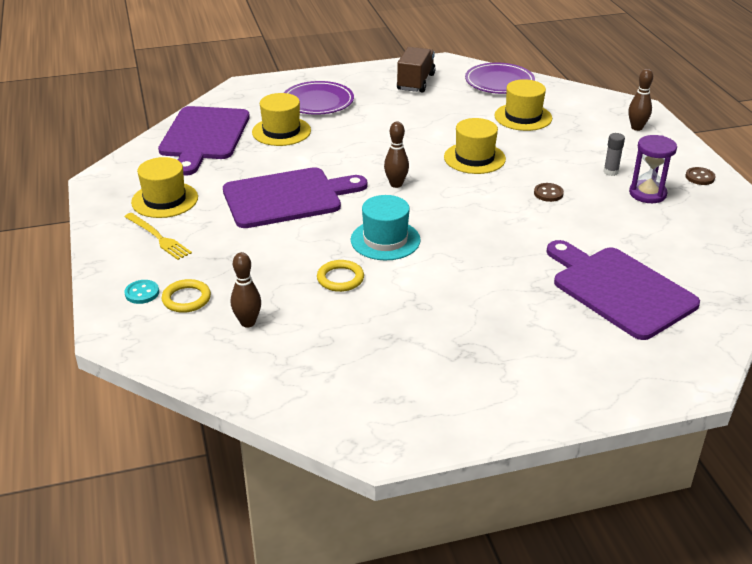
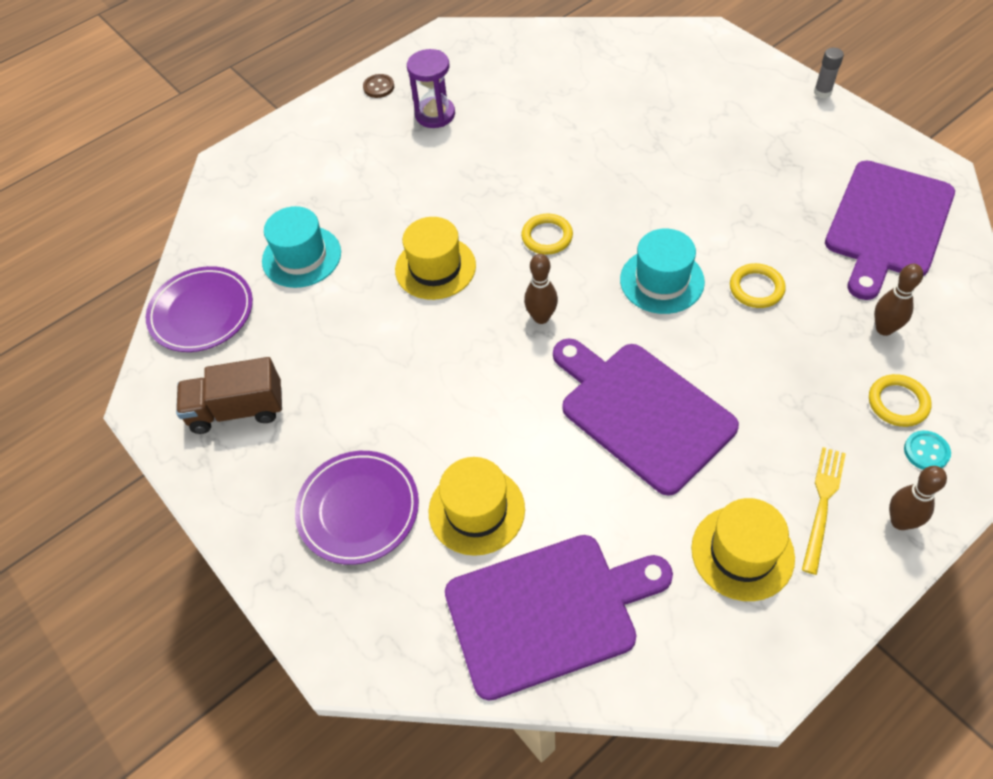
camera: 110 degrees left, 20 degrees up
(469, 206) = (547, 237): none -> yellow ring
(523, 117) = (301, 257): yellow hat -> turquoise hat
(548, 193) = (480, 184): brown button -> none
(611, 172) = (403, 149): grey glue stick -> grey glue stick (822, 92)
(619, 289) = (619, 97): purple cutting board -> purple cutting board (887, 224)
(636, 128) = (285, 153): brown bowling pin -> brown bowling pin (900, 521)

